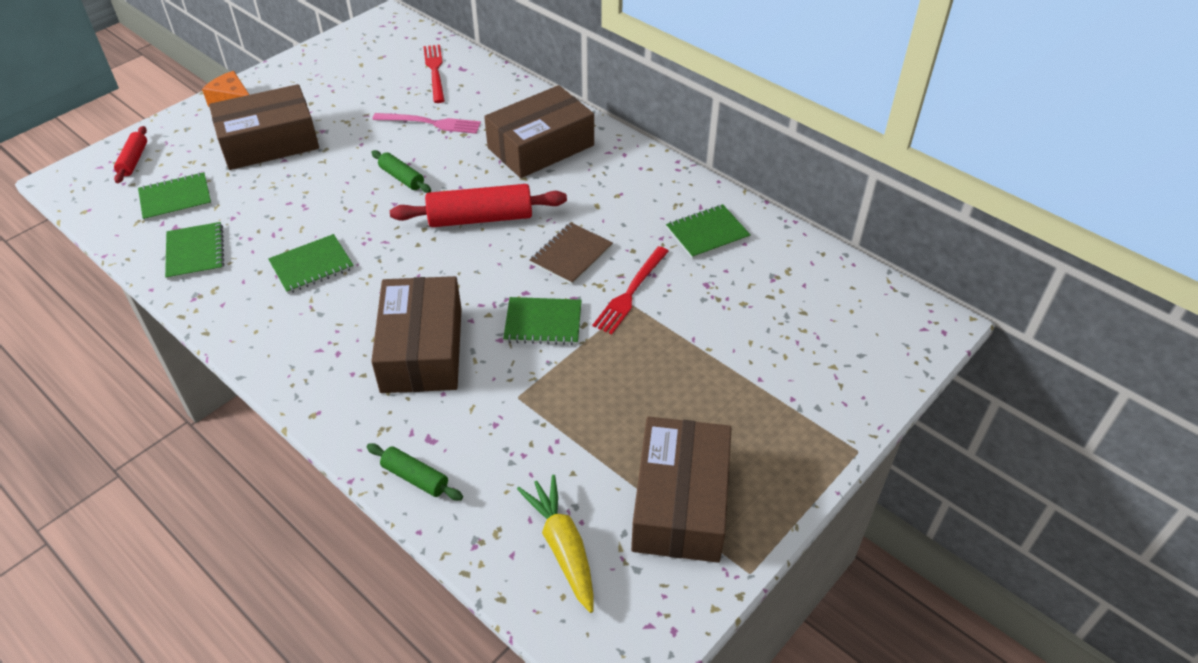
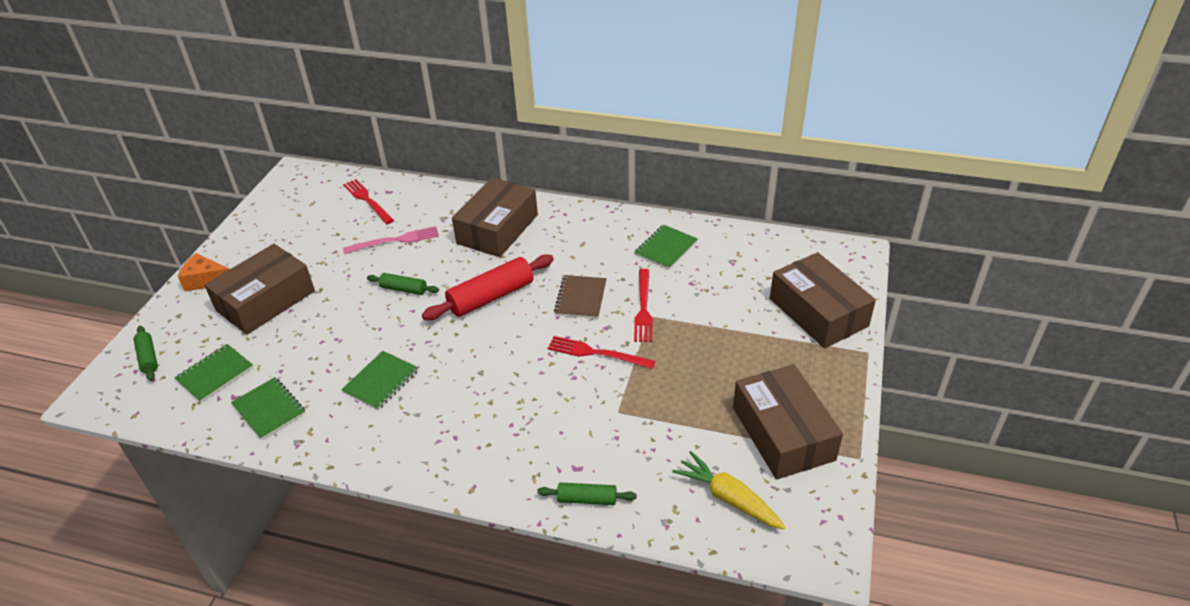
camera: 25 degrees left, 5 degrees down
(133, 160) = (148, 358): red rolling pin -> green rolling pin
(422, 349) = (520, 407): brown box -> brown box (818, 312)
(543, 323) = (597, 353): green notebook -> red fork

